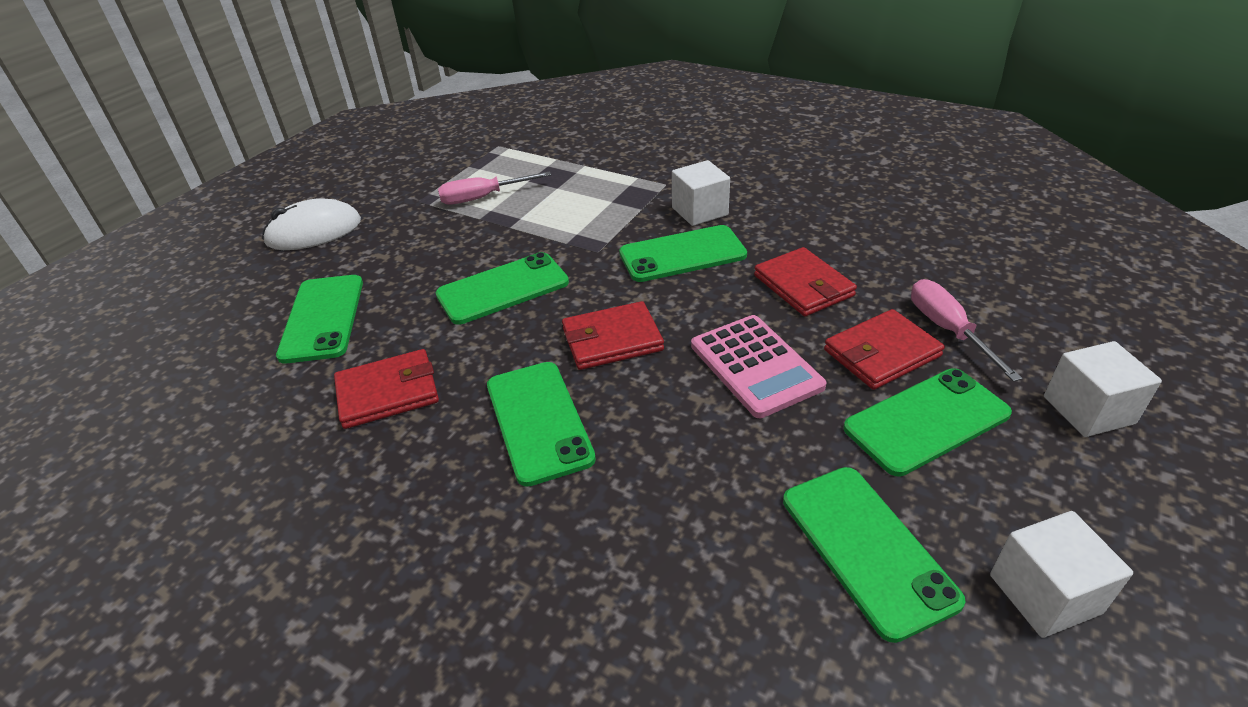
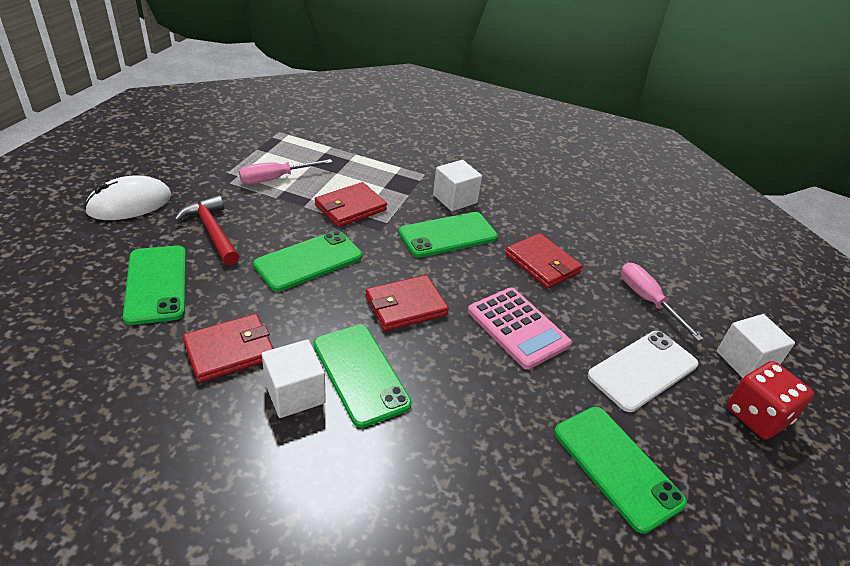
camera: 15 degrees left, 0 degrees up
(397, 258) = (212, 231): none -> red hammer
(881, 353) = (605, 318): red wallet -> red wallet (350, 207)
(926, 421) = (643, 370): green phone -> white phone
(1044, 594) = (734, 493): white cube -> white cube (295, 393)
(1097, 486) = (757, 416): none -> red dice

